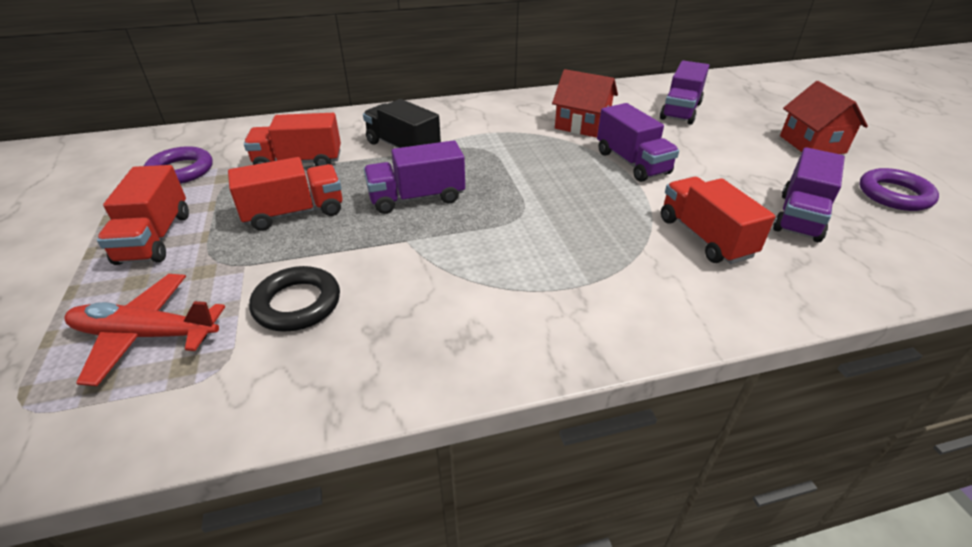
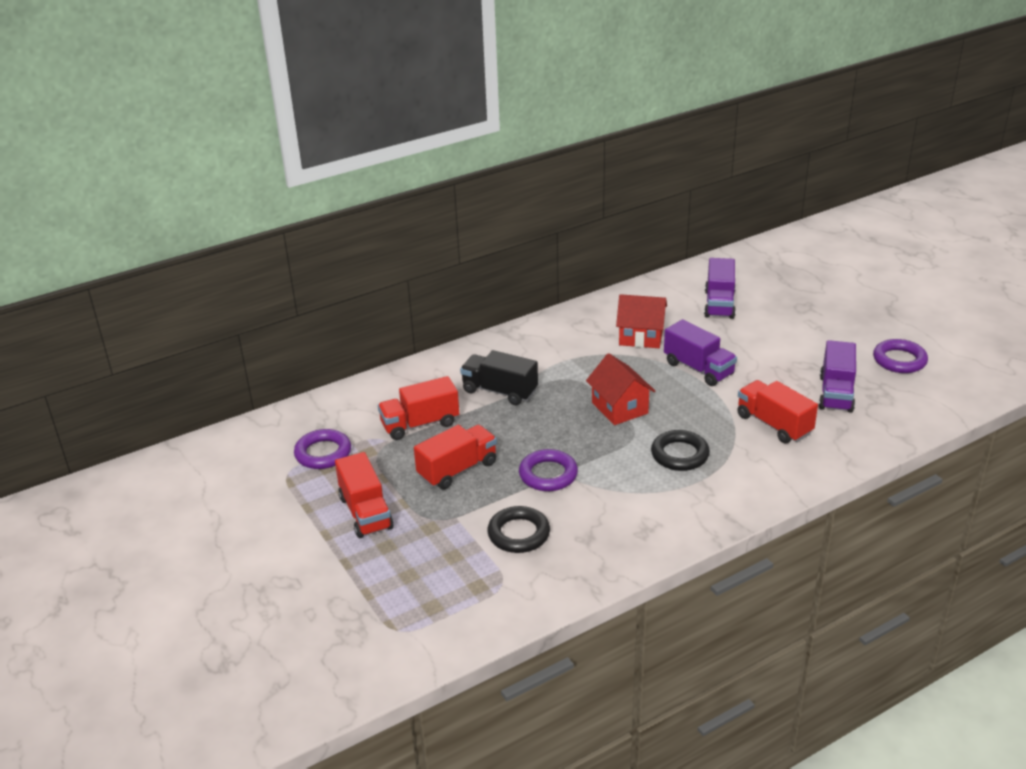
camera: 15 degrees left, 5 degrees down
(146, 335) = (433, 576): red plane -> none
(389, 239) = (548, 474): none -> purple ring
(417, 198) = (545, 437): purple truck -> none
(564, 249) = (679, 454): none -> black ring
(812, 144) = (834, 322): red house -> red house (619, 408)

